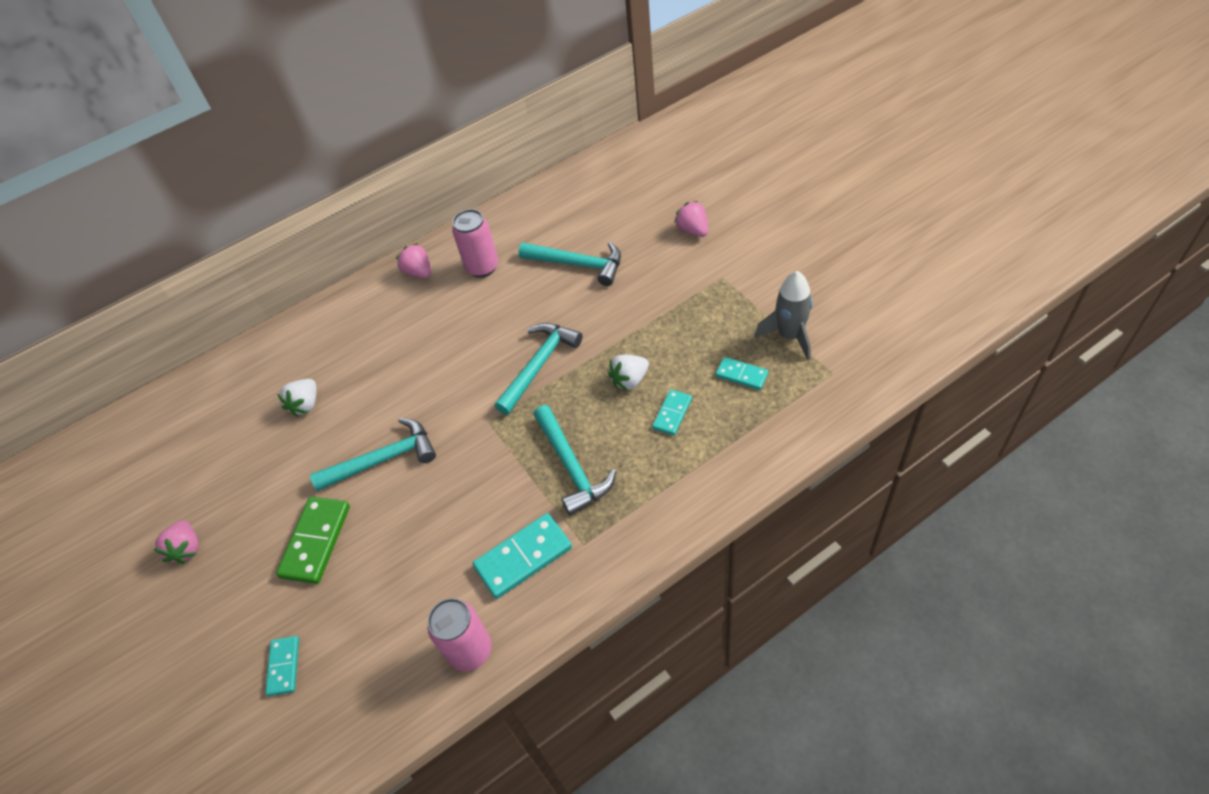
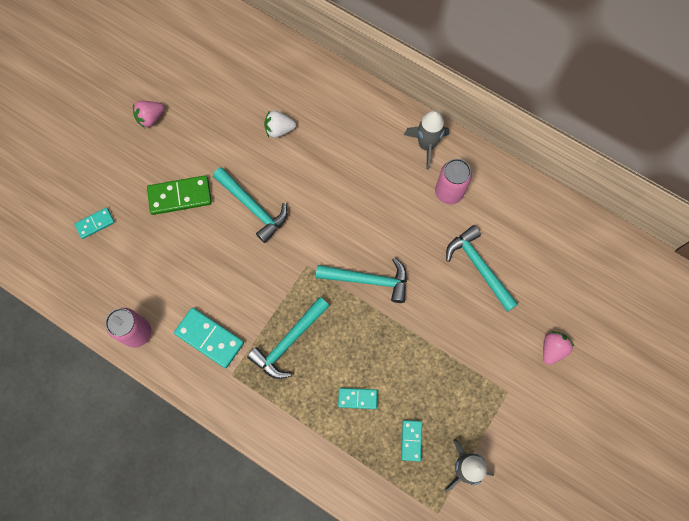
camera: 60 degrees right, 20 degrees up
(419, 272) = (426, 145): pink strawberry -> grey rocket
(578, 264) = (479, 267): turquoise hammer -> turquoise hammer turned 150 degrees clockwise
(629, 380) = (377, 354): white strawberry -> none

